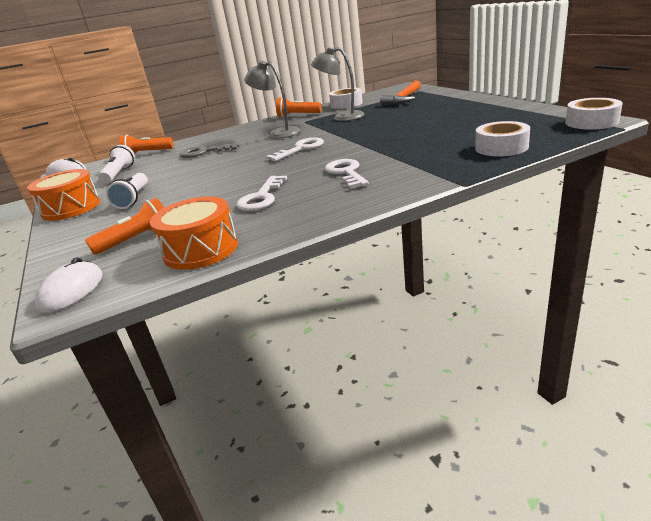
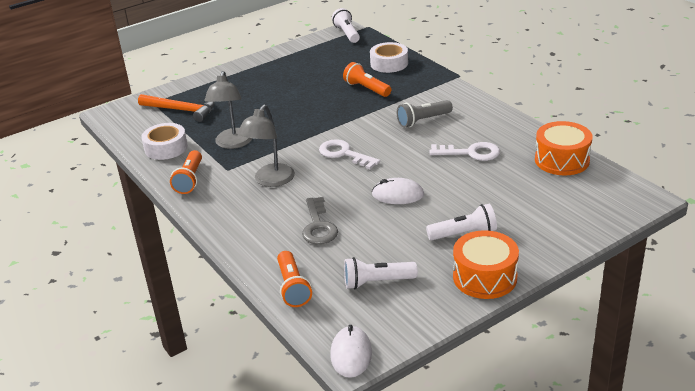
camera: 100 degrees left, 5 degrees up
(71, 291) = (628, 200): white mouse -> white mouse (398, 194)
(137, 239) = (551, 197): orange flashlight -> orange flashlight (366, 89)
(346, 173) = (423, 120): white key -> grey flashlight
(591, 122) = (347, 34): white tape -> white flashlight

